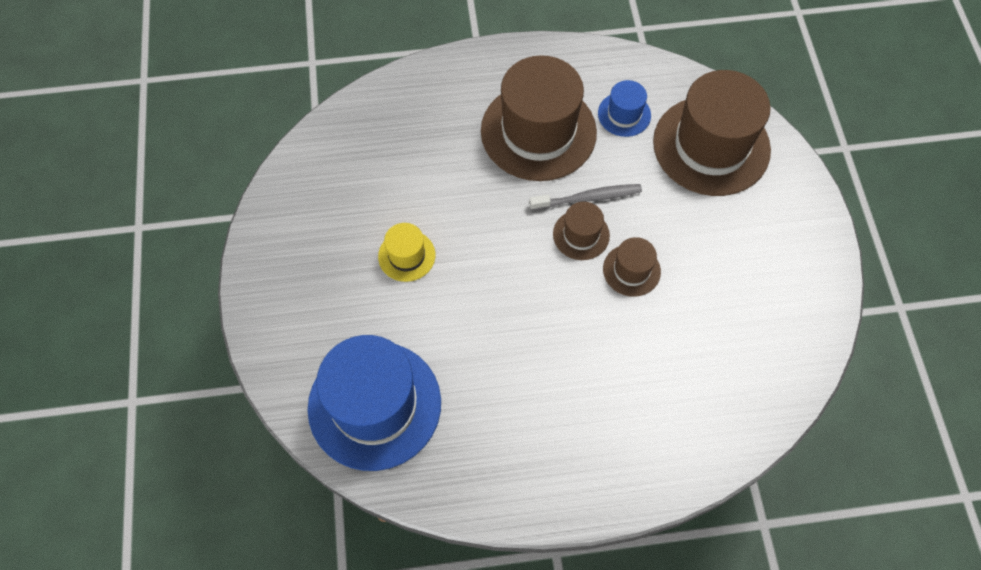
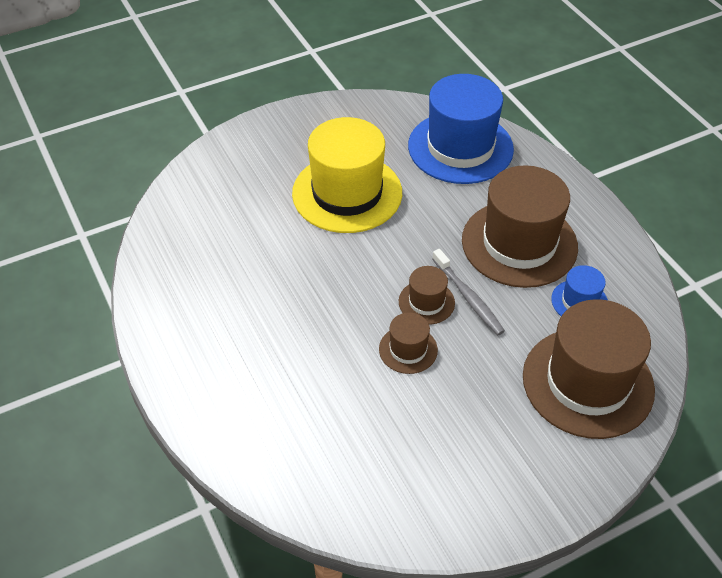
camera: 70 degrees right, 15 degrees down
(374, 405) = (207, 212): blue hat -> blue hat (460, 147)
(406, 256) = (347, 193): yellow hat -> yellow hat, size x2.16

